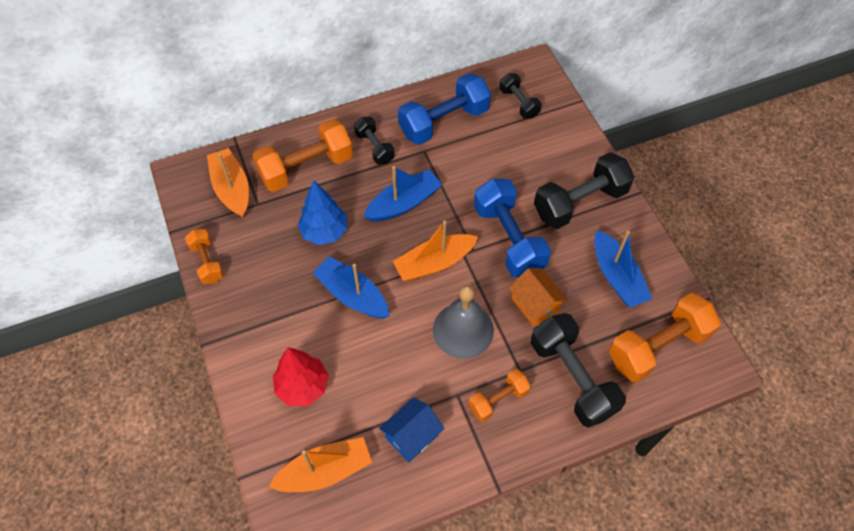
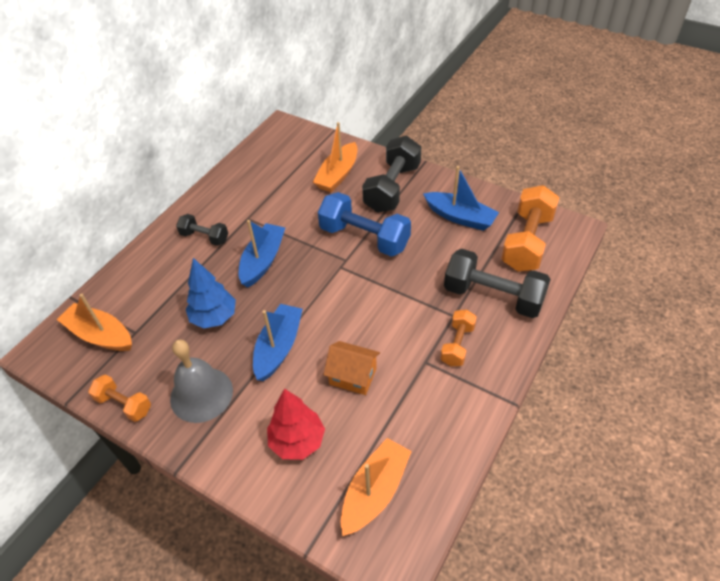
camera: 35 degrees left, 10 degrees down
(306, 168) = (157, 282): orange dumbbell -> none
(352, 295) = (278, 347): blue boat -> blue boat turned 105 degrees clockwise
(412, 436) = (419, 414): blue house -> none
(434, 263) = (324, 286): orange boat -> orange boat (338, 175)
(444, 122) = (246, 192): blue dumbbell -> none
(463, 330) = (388, 316): grey bell -> grey bell (201, 394)
(518, 103) = (291, 152): black dumbbell -> none
(535, 304) = (423, 267): orange house -> orange house (353, 376)

